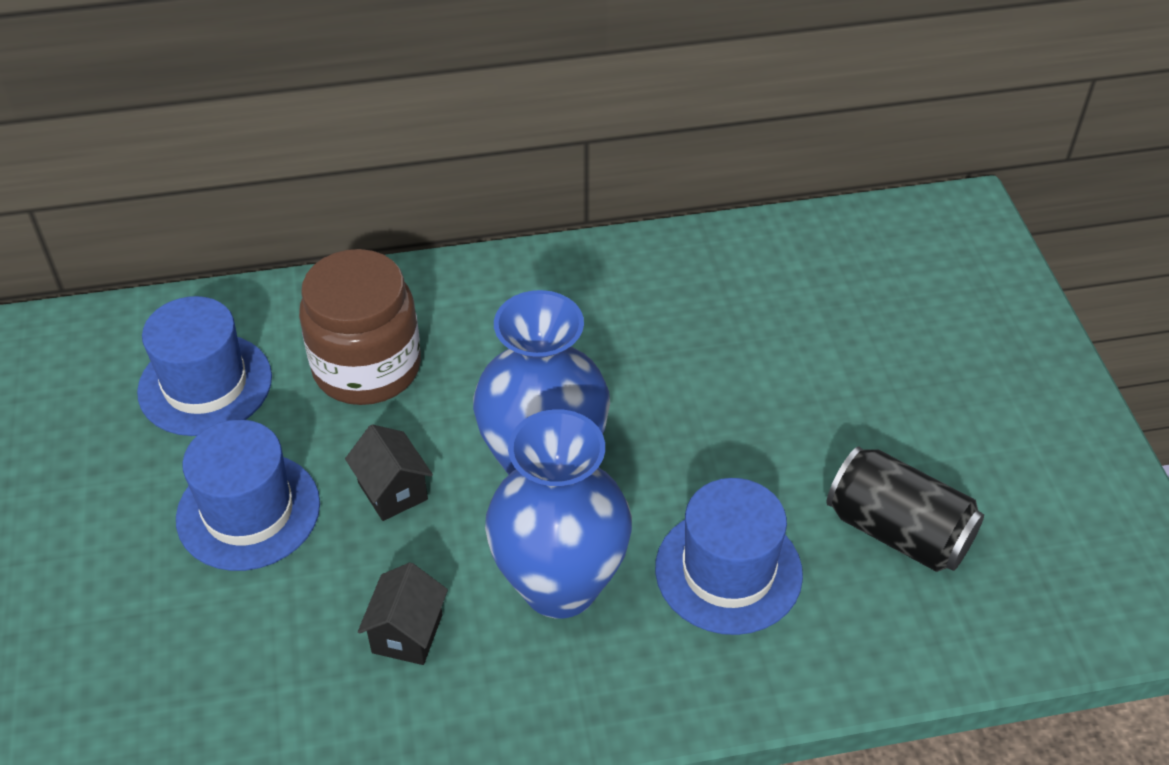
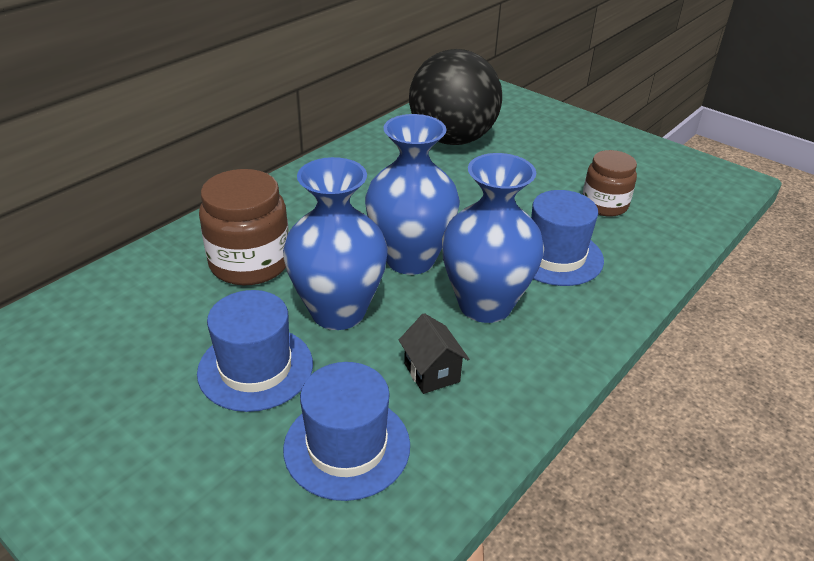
camera: 40 degrees left, 10 degrees down
(205, 384) = (145, 320): blue hat -> blue hat (347, 446)
(393, 491) = (338, 311): black house -> blue vase
(808, 298) = (452, 139): none -> black ball
(898, 531) = (604, 205): black can -> brown jar

